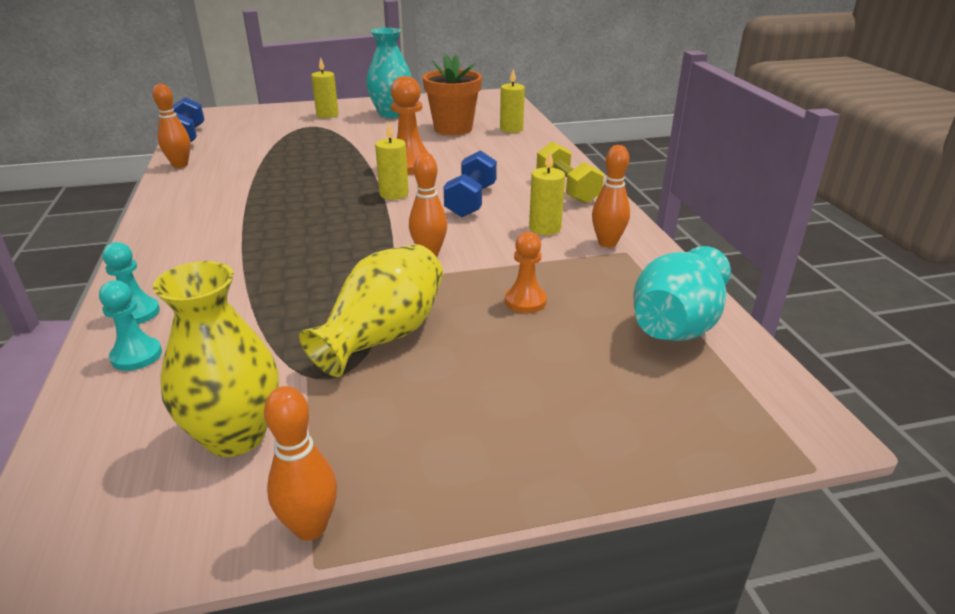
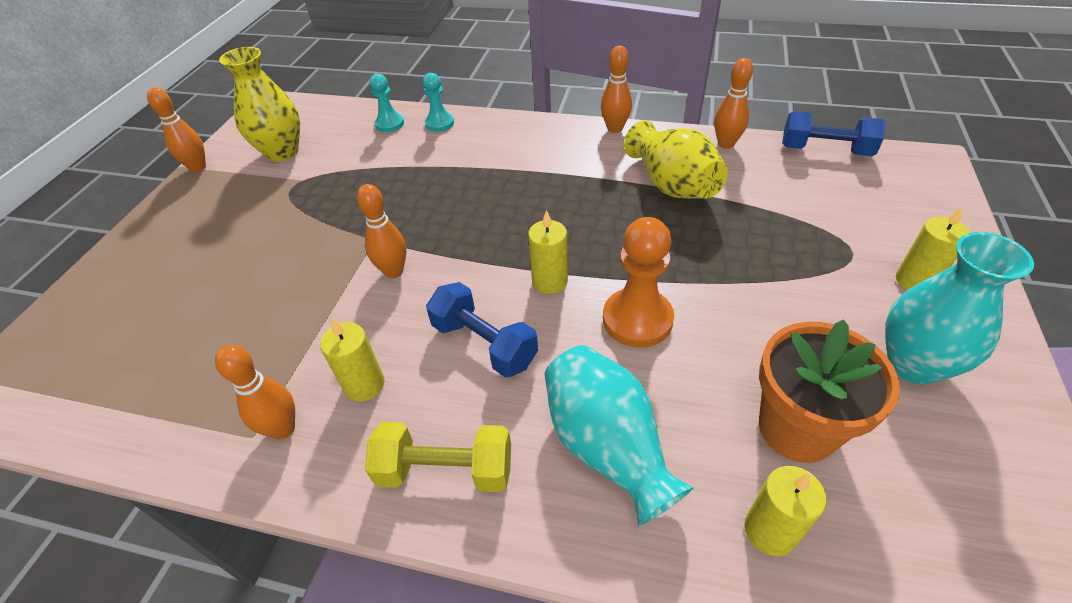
camera: 120 degrees right, 15 degrees up
(152, 208) = (615, 129): none -> orange bowling pin
(383, 336) = (305, 217): yellow vase -> yellow vase (672, 185)
(525, 301) = (262, 307): orange pawn -> none
(676, 325) = (124, 395): turquoise vase -> turquoise vase (607, 446)

